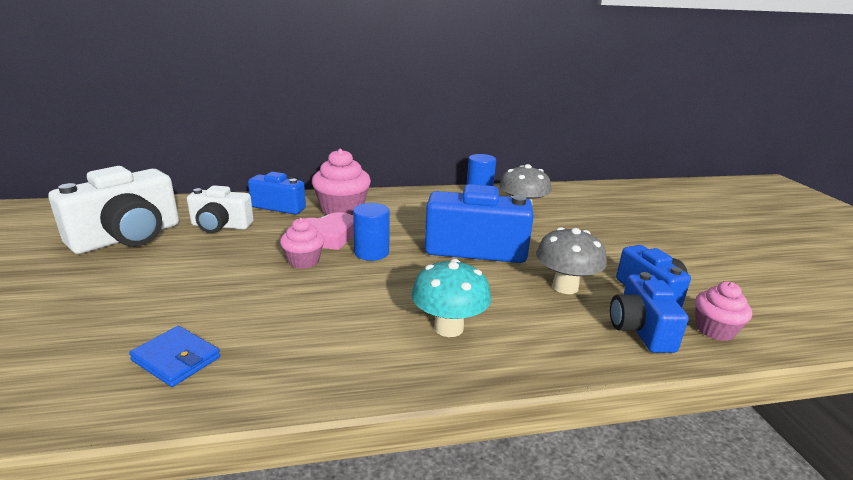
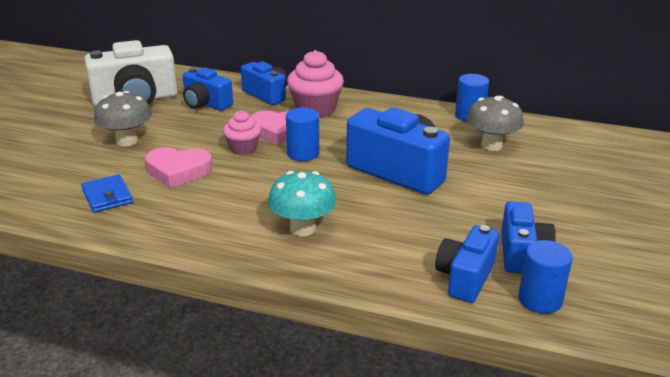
camera: 30 degrees right, 5 degrees up
(220, 226) = (206, 104): white camera -> blue camera
(249, 303) = (178, 171): none -> pink heart
(565, 287) = (442, 225): grey mushroom -> grey mushroom (127, 141)
(714, 330) = (540, 300): pink cupcake -> blue cylinder

